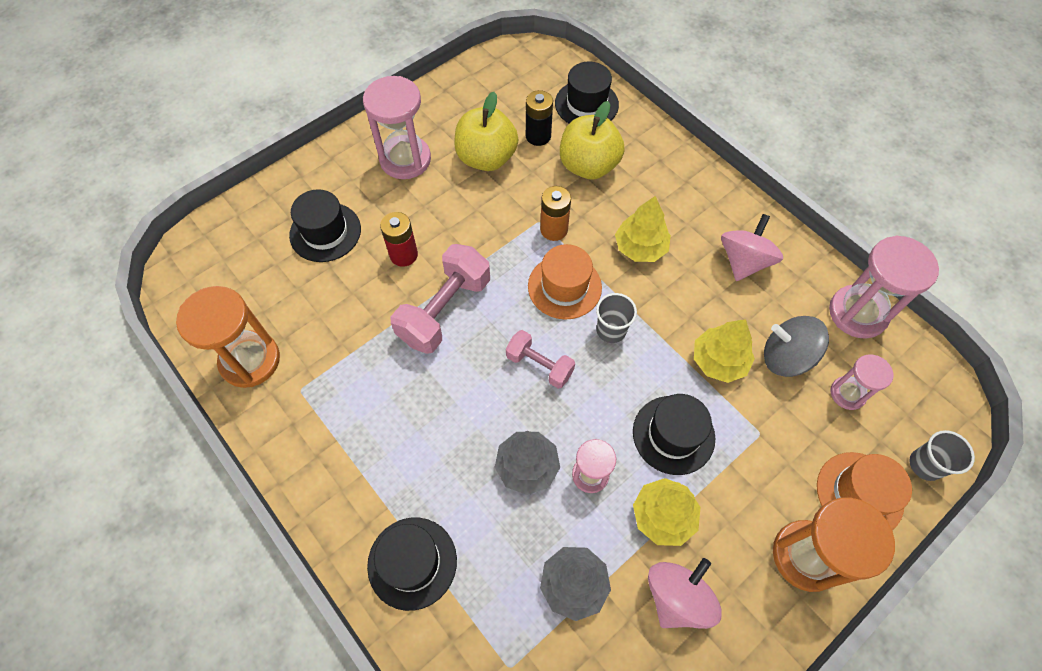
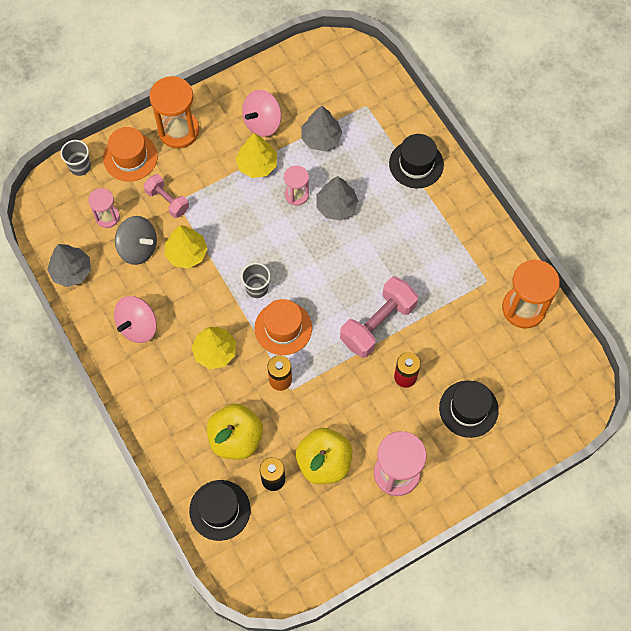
camera: 170 degrees left, 5 degrees up
(539, 365) = (315, 271): pink dumbbell -> pink dumbbell (167, 201)
(673, 434) = (235, 210): black hat -> none
(857, 313) = (71, 271): pink hourglass -> grey tree

